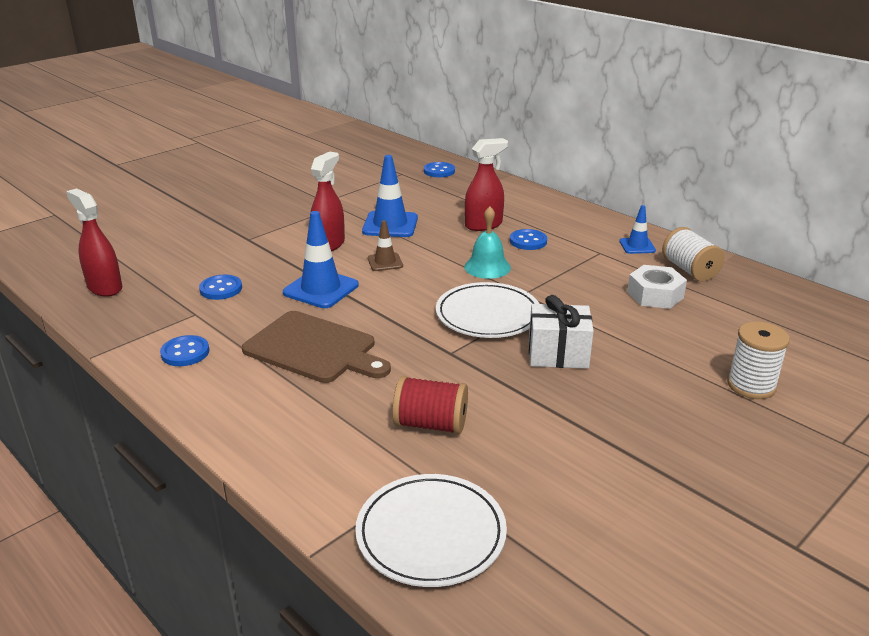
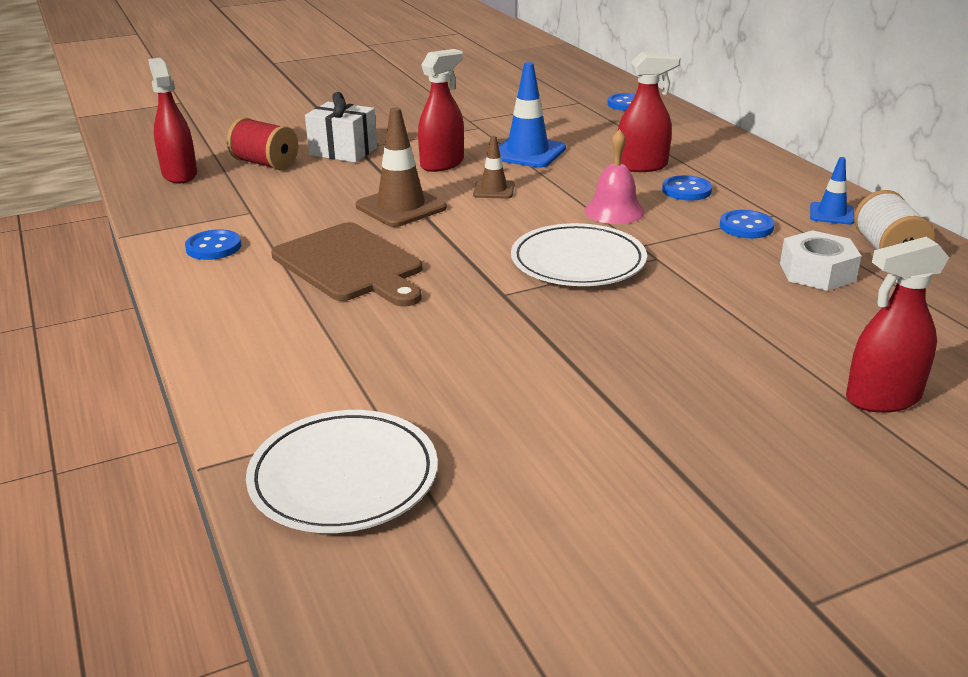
camera: 20 degrees right, 0 degrees up
(221, 289) = (294, 192): blue button -> blue button (746, 227)
(321, 289) = (401, 207): blue traffic cone -> brown traffic cone
(431, 424) = (426, 364): red spool -> red spool (265, 163)
(487, 267) = (614, 211): turquoise bell -> pink bell
(558, 354) = (637, 317): white gift -> white gift (343, 151)
(751, 385) = (882, 398): white spool -> red spray bottle

